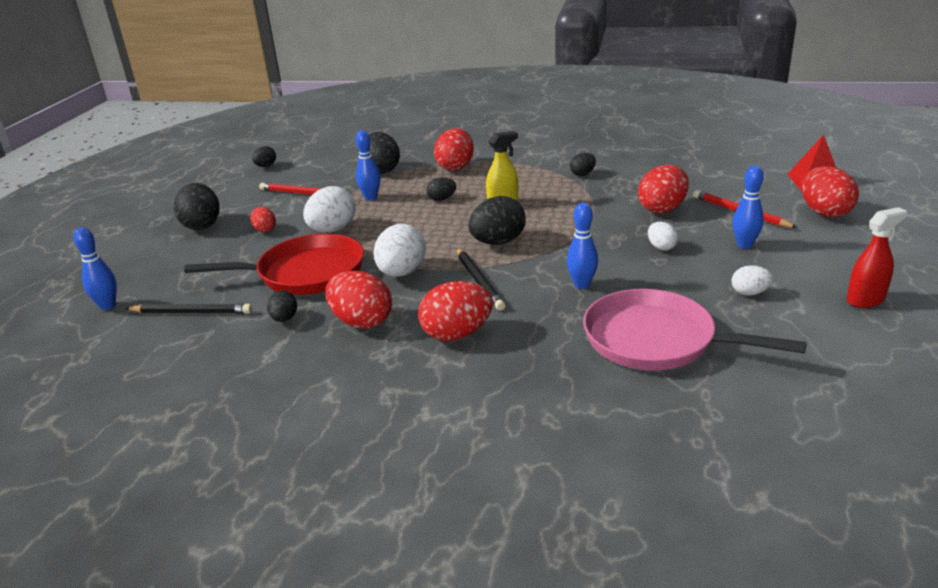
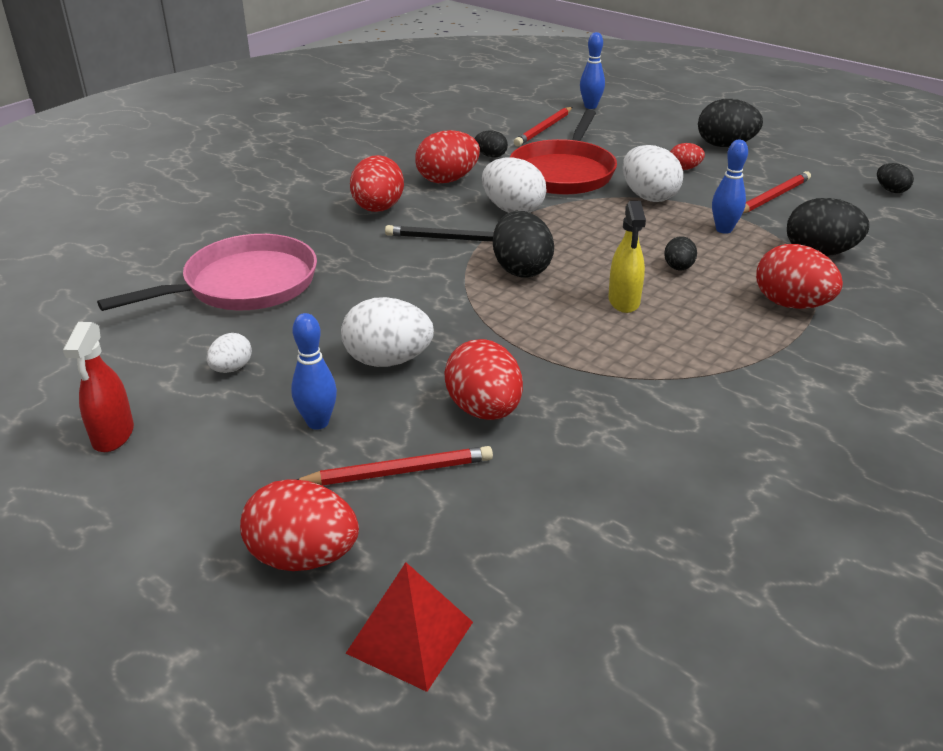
camera: 115 degrees right, 5 degrees up
(192, 312) = (544, 129): black pencil -> red pencil
(582, 285) = (376, 284): blue bowling pin -> none
(583, 174) = (674, 395): black egg -> none
(661, 247) = (388, 360): white egg -> white egg, size x1.84

